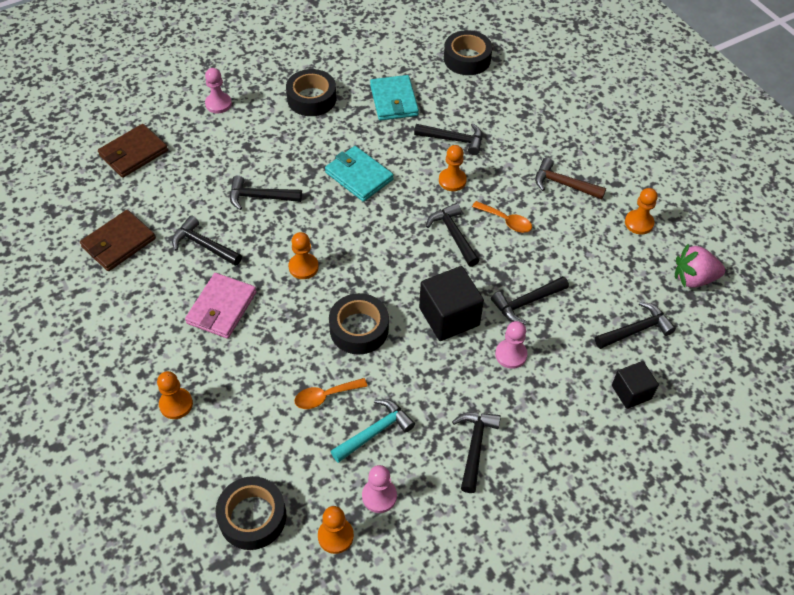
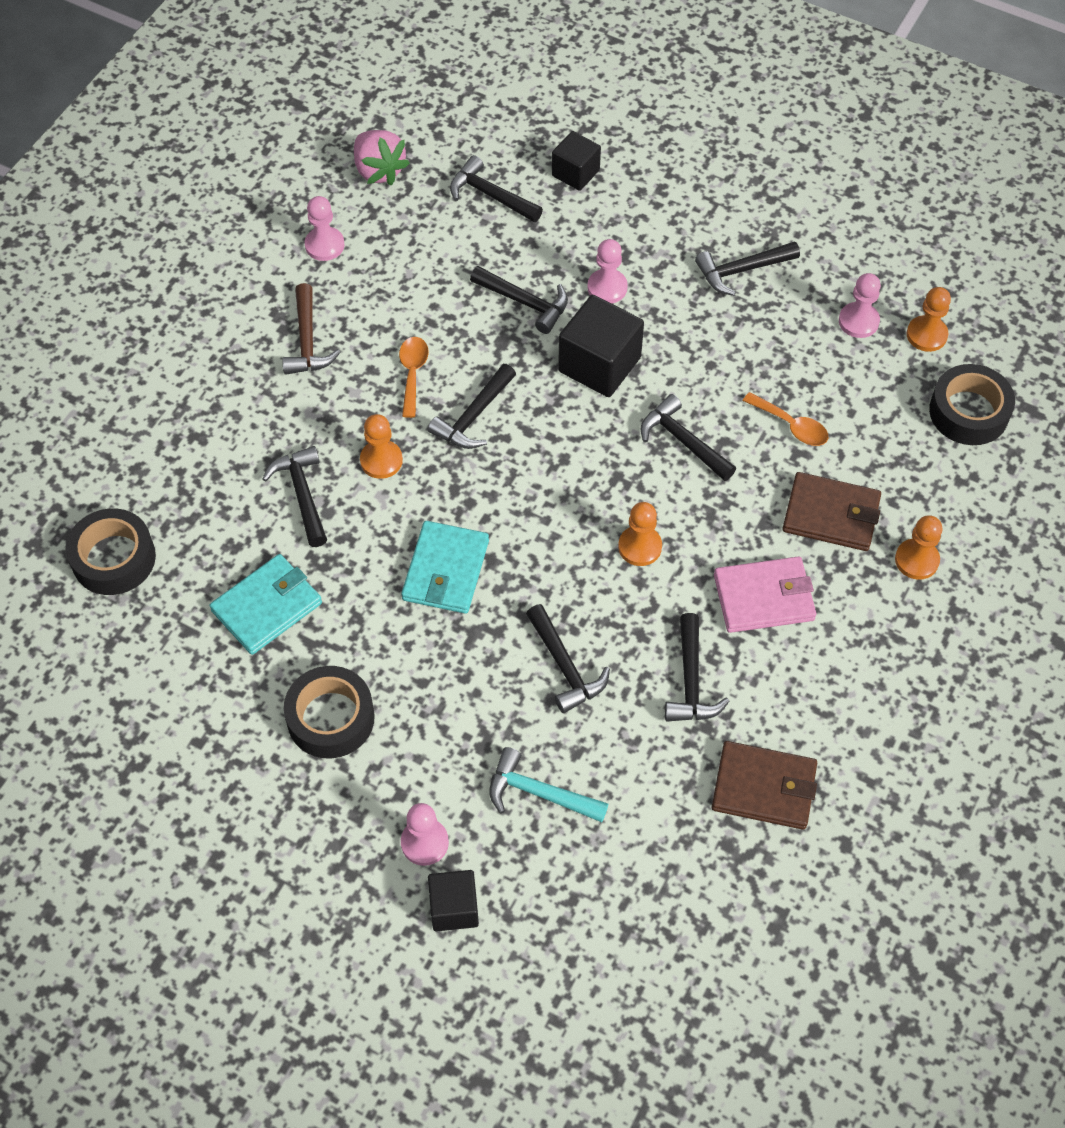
camera: 120 degrees left, 5 degrees up
(133, 153) = (602, 891): brown wallet -> brown wallet (831, 515)
(178, 100) = (454, 908): none -> black cube
(359, 329) = (683, 441): black tape -> black hammer
(375, 431) = (794, 360): turquoise hammer -> turquoise hammer (538, 793)
(639, 223) = (324, 245): orange pawn -> pink pawn

